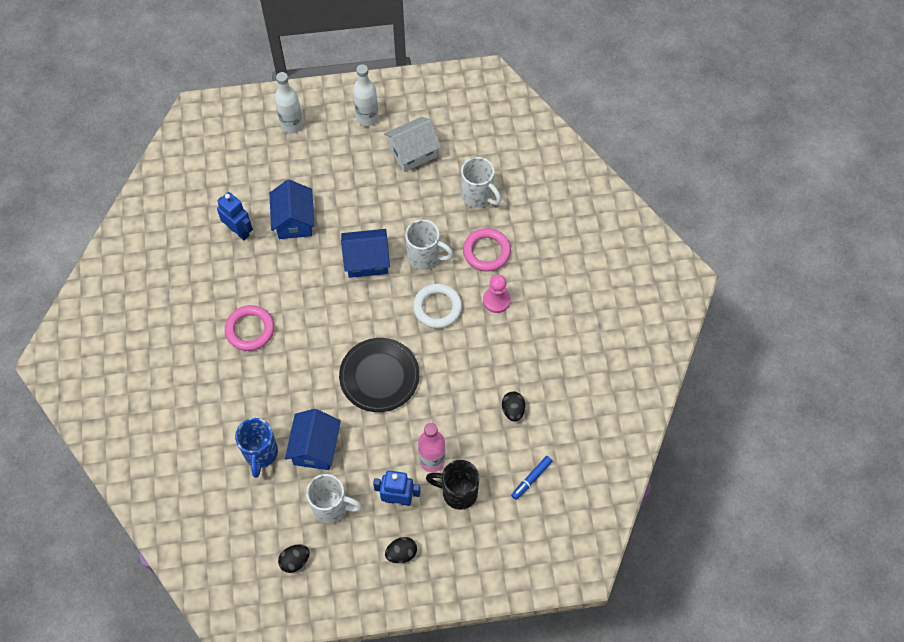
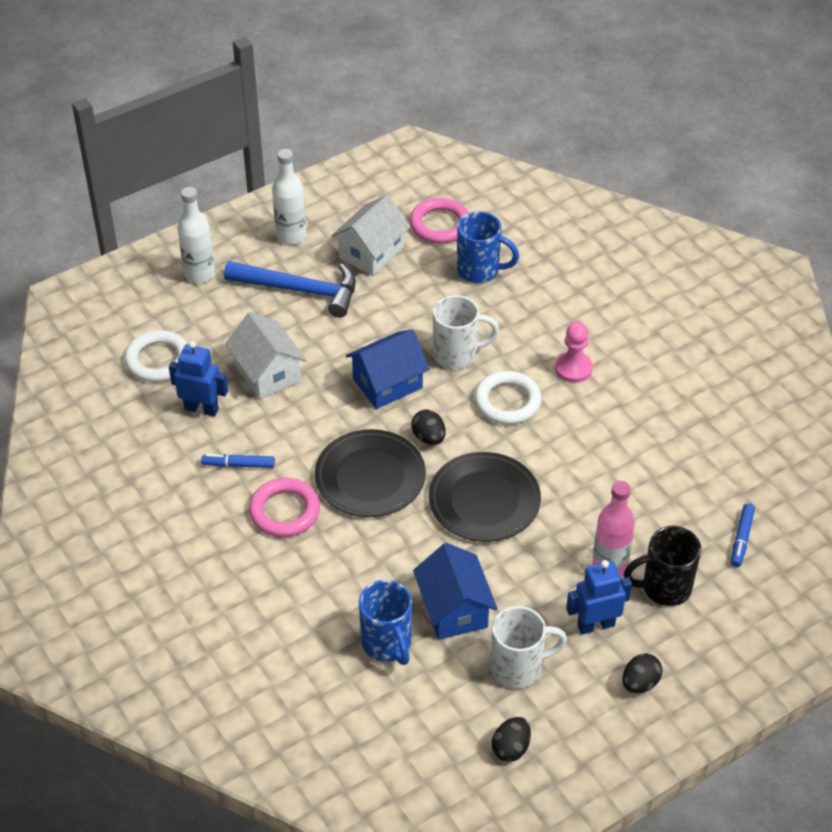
camera: 25 degrees left, 15 degrees down
(231, 182) = (158, 360): none -> white ring
(240, 283) = (238, 465): none -> blue marker
(294, 221) = (267, 373): blue house -> white house
(316, 327) = (370, 477): none -> black plate
(350, 164) = (300, 290): none -> blue hammer
(478, 196) = (479, 270): white mug -> blue mug
(486, 252) = (528, 323): pink ring -> pink ring (440, 224)
(513, 410) = (670, 475): black egg -> black egg (428, 437)

